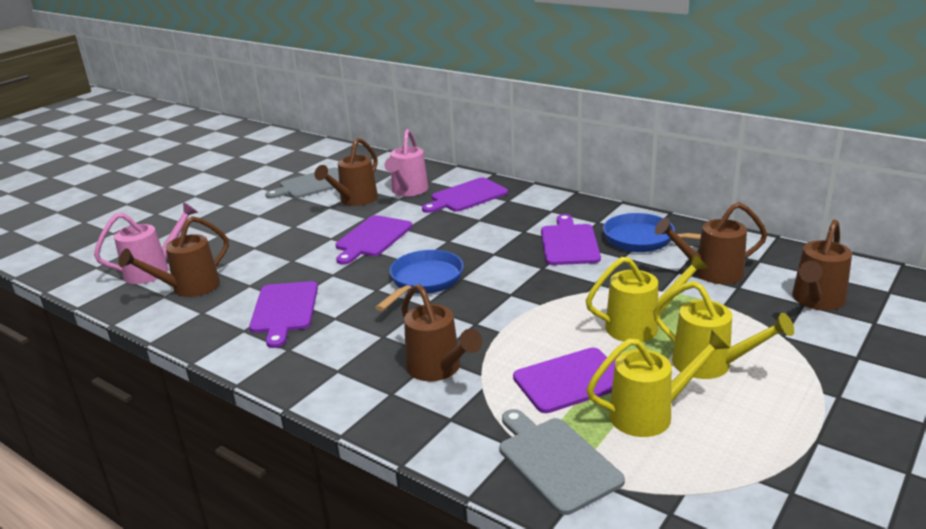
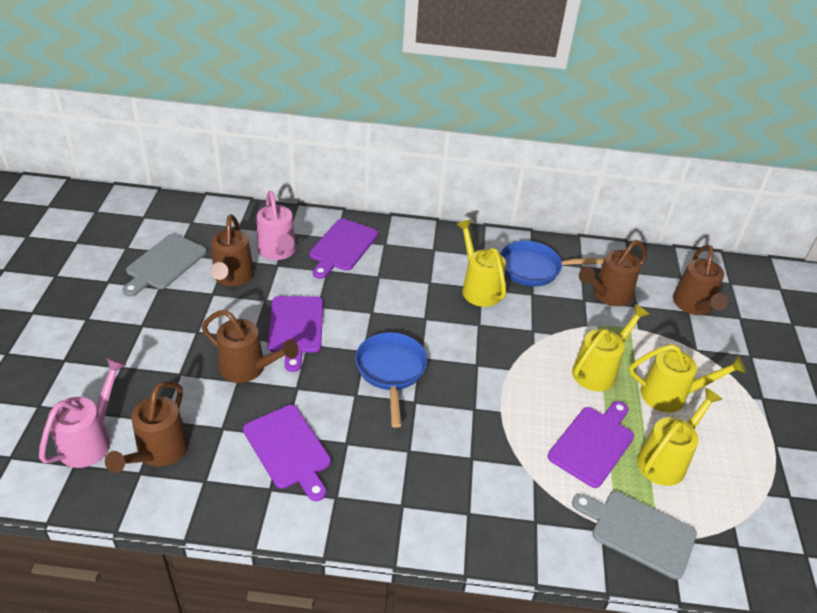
camera: 35 degrees left, 15 degrees up
(438, 369) = (484, 472): brown watering can -> brown watering can (248, 368)
(569, 243) = (479, 288): purple cutting board -> yellow watering can

